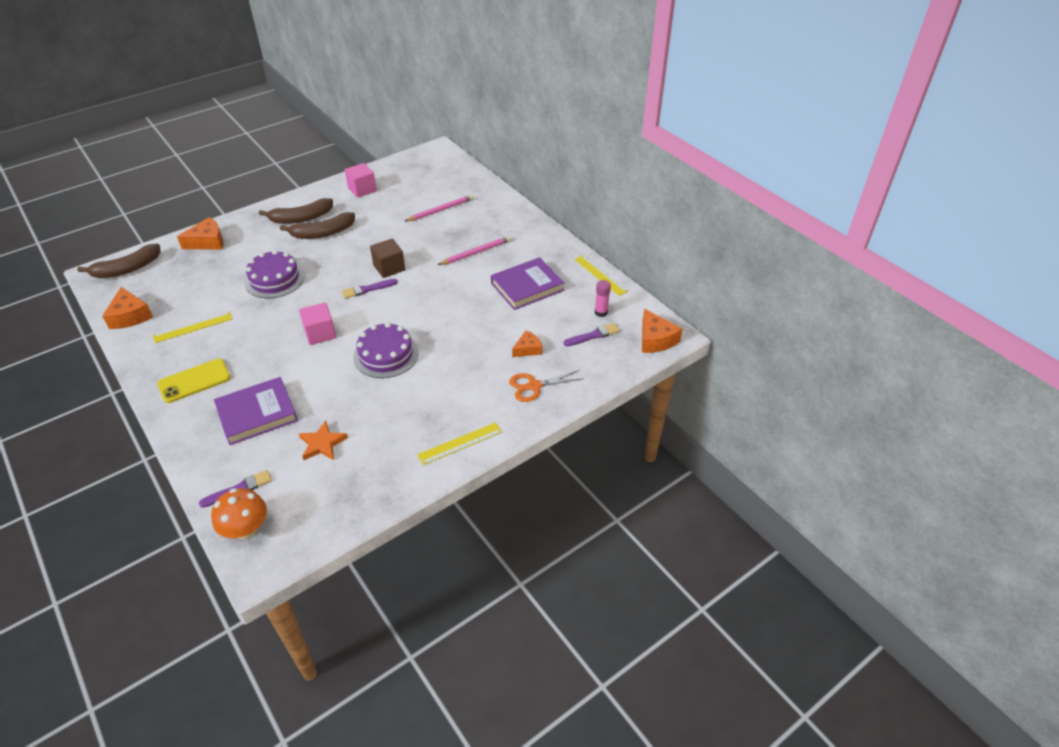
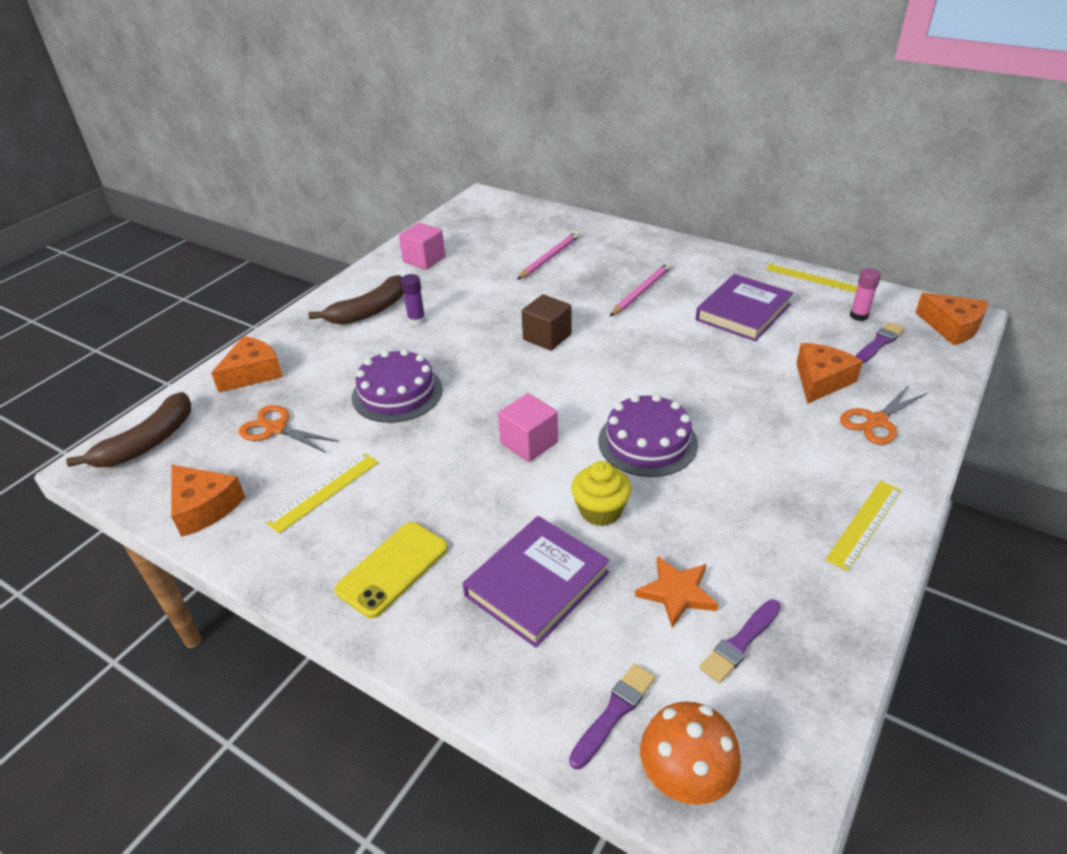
camera: 20 degrees left, 5 degrees down
(195, 281) = (276, 429): none -> orange scissors
(323, 233) = (416, 320): brown banana -> purple glue stick
(324, 386) = (600, 510): none -> yellow cupcake
(367, 289) = (543, 369): purple brush -> purple brush (740, 642)
(527, 349) = (821, 380): orange cheese -> orange cheese, size x1.54

